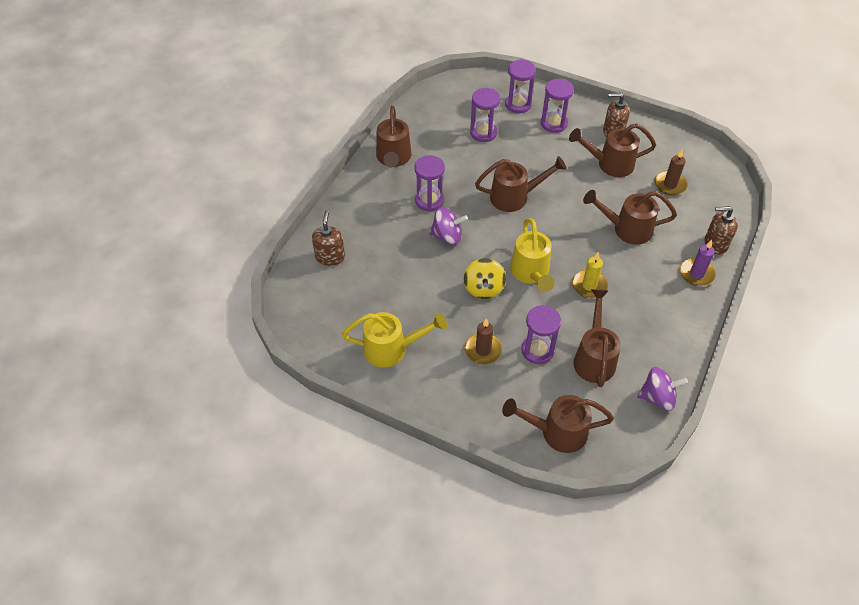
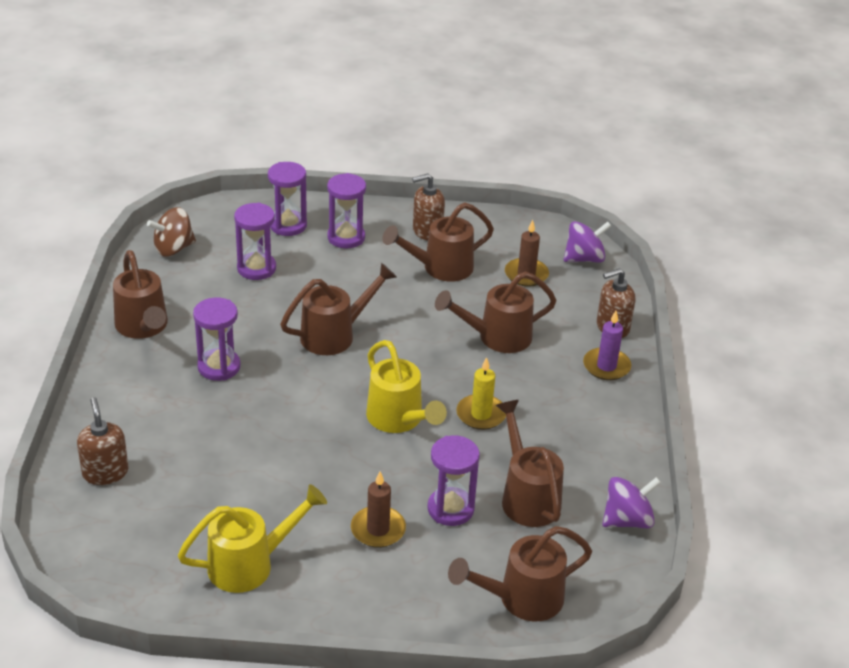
camera: 25 degrees left, 15 degrees down
(435, 104) = (173, 248): none -> brown spinning top
(447, 236) = (264, 404): purple spinning top -> purple spinning top (584, 258)
(483, 288) = (344, 454): yellow spinning top -> none

